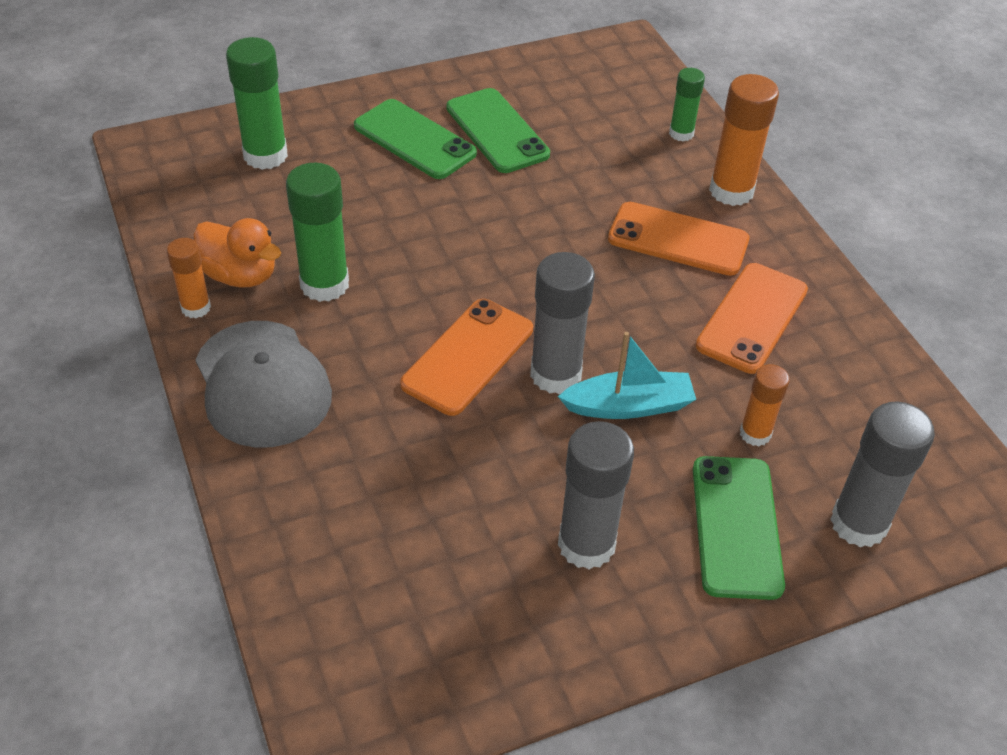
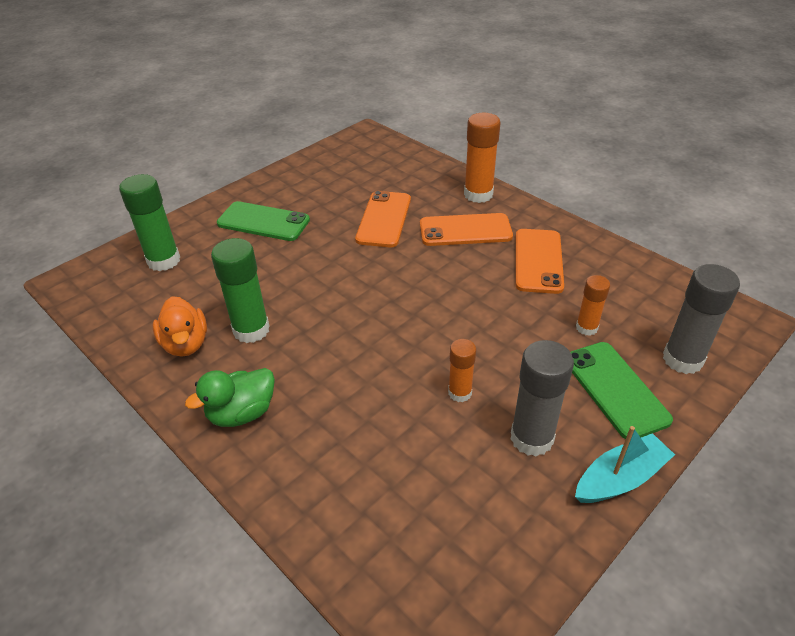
camera: 20 degrees left, 5 degrees down
(196, 307) = (163, 377): orange glue stick -> orange glue stick (460, 393)
(240, 275) = (186, 344): orange duck -> orange duck turned 60 degrees clockwise
(262, 384) = (242, 413): grey cap -> green duck
(467, 356) = (377, 343): orange phone -> orange phone (383, 219)
(497, 131) = (315, 202): green phone -> none
(555, 374) = (442, 335): grey glue stick -> none
(629, 406) = (500, 338): turquoise boat -> turquoise boat (620, 478)
(681, 133) = (428, 172): green glue stick -> none

